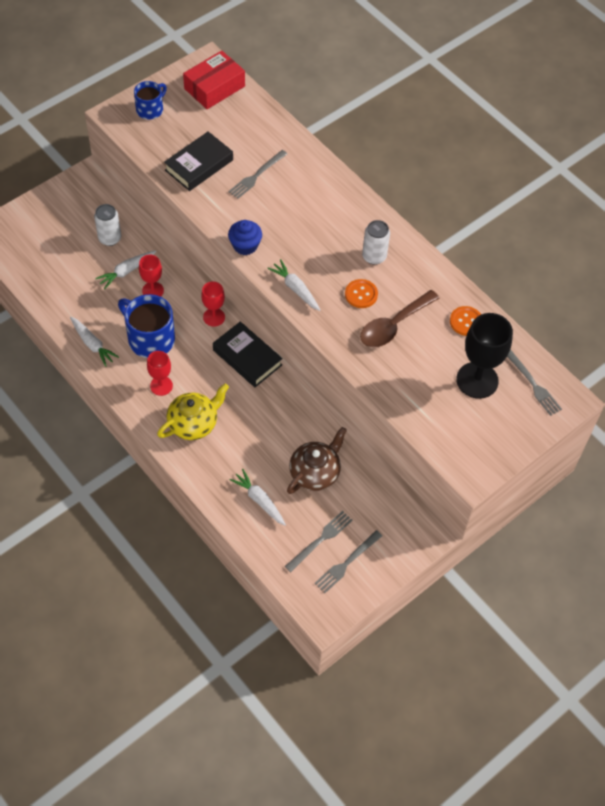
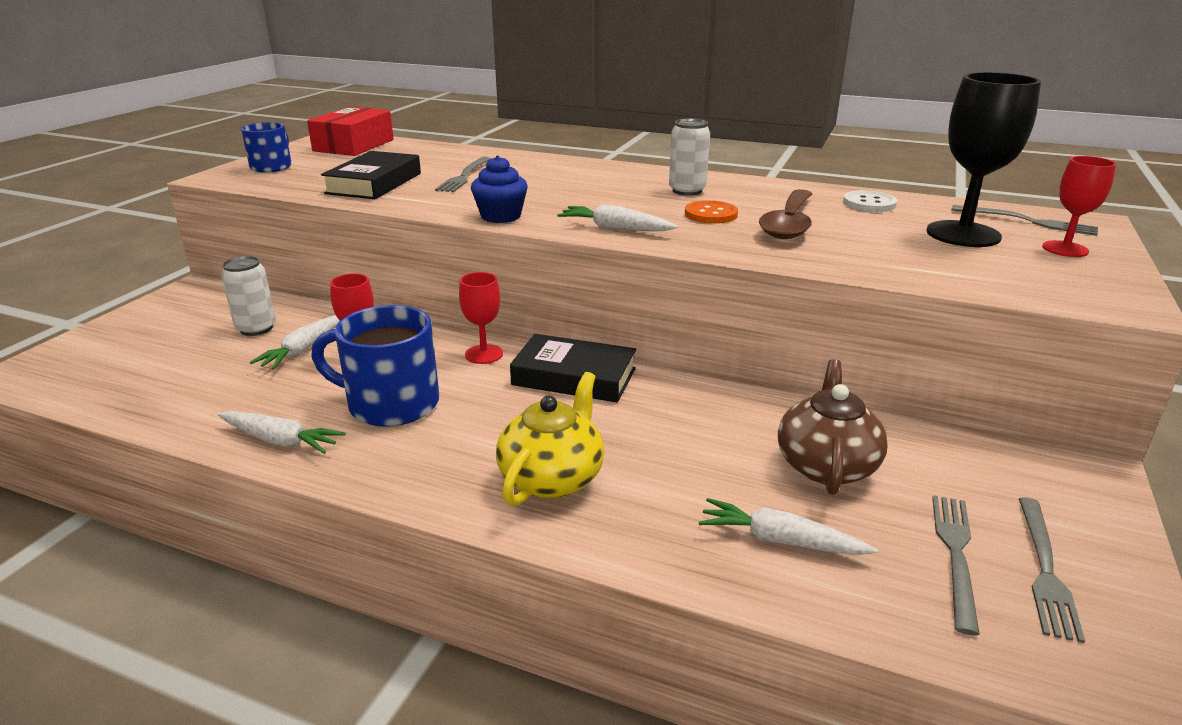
camera: 25 degrees left, 30 degrees down
(161, 386) = (451, 450): red goblet -> red goblet (1065, 249)
(466, 322) = (869, 203): orange button -> white button

